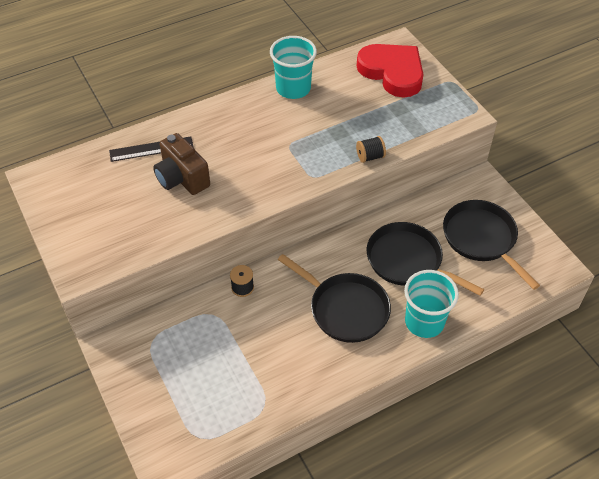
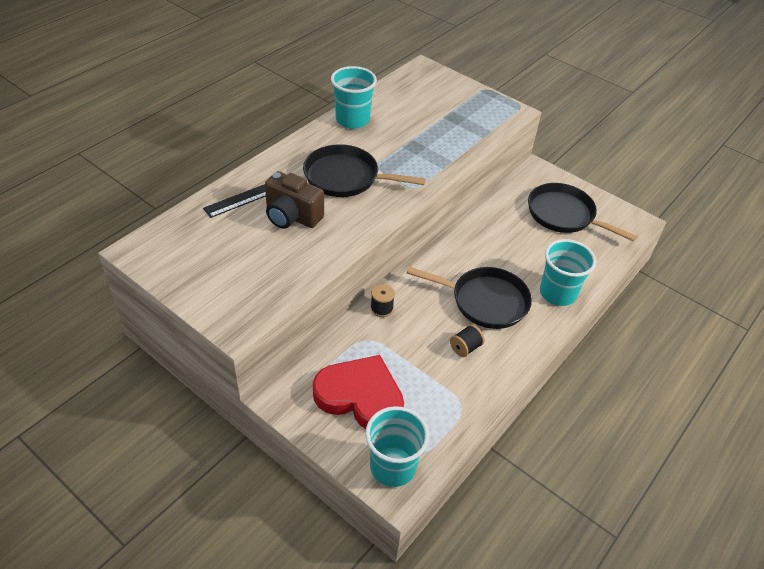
camera: 25 degrees left, 5 degrees down
(172, 442) = (393, 467): none -> turquoise cup
(370, 156) = (454, 160): black spool -> black spool (465, 348)
(392, 72) = (432, 91): red heart -> red heart (360, 396)
(408, 261) = (515, 247): black pan -> black pan (346, 177)

